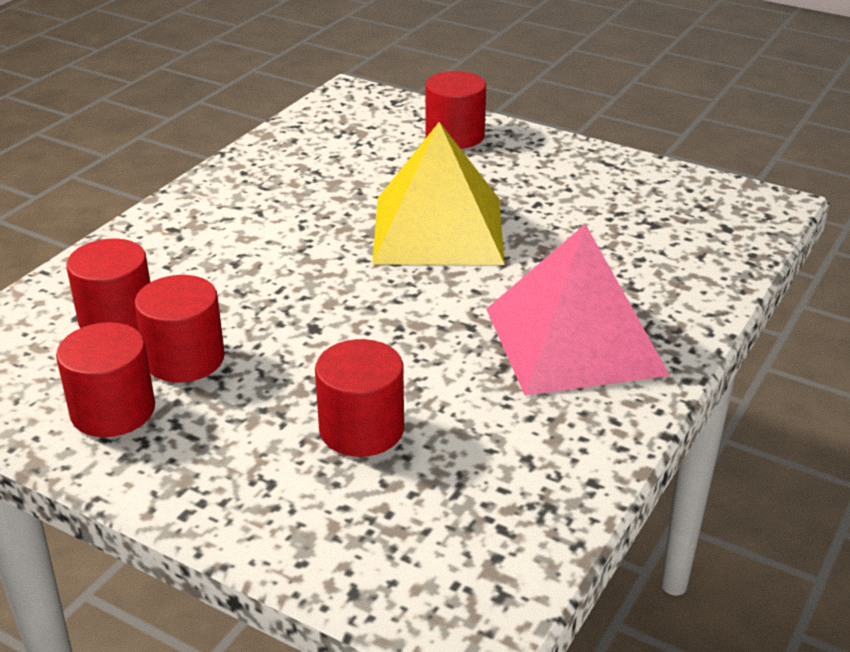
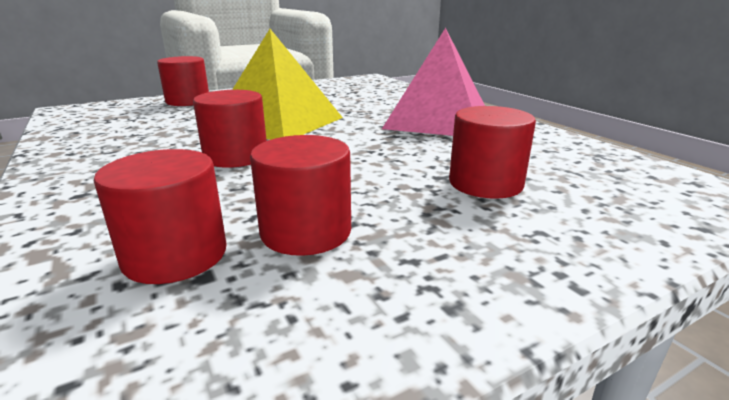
camera: 60 degrees left, 10 degrees down
(113, 410) = (351, 296): red cylinder -> red cylinder (236, 156)

